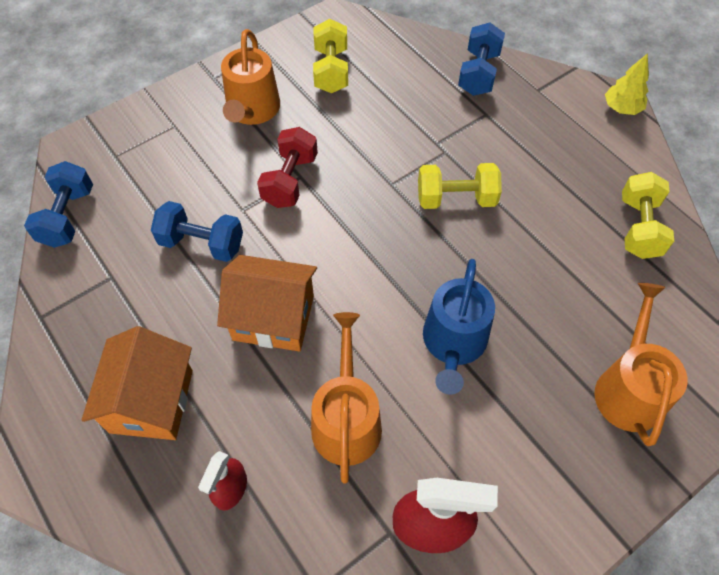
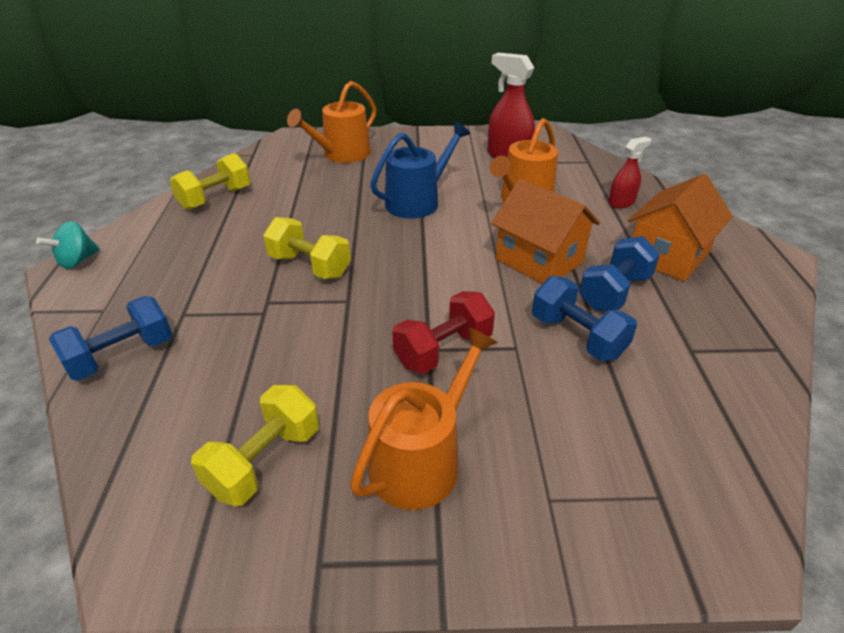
camera: 145 degrees left, 20 degrees down
(68, 217) = (743, 438): blue dumbbell -> blue dumbbell (614, 292)
(621, 108) = (77, 261): yellow tree -> turquoise spinning top

